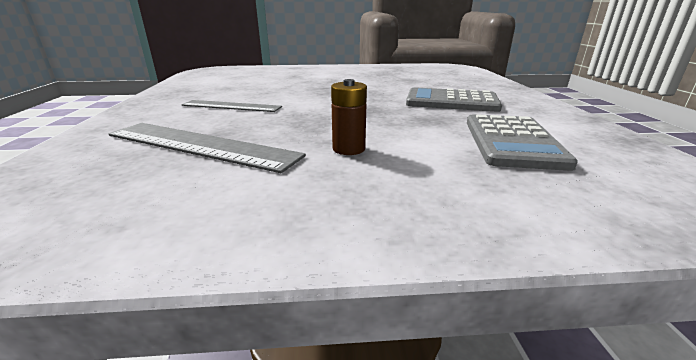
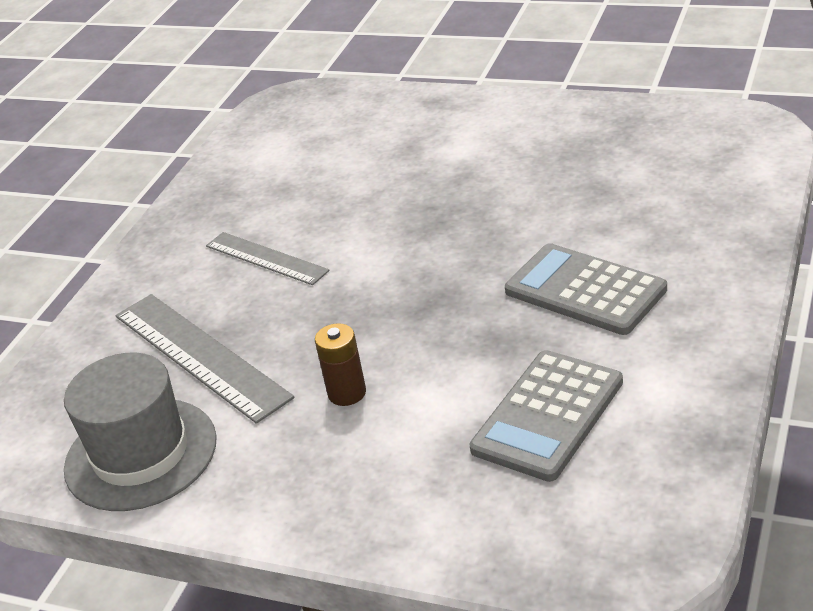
camera: 30 degrees right, 10 degrees up
(157, 211) = (141, 454): none -> grey hat

